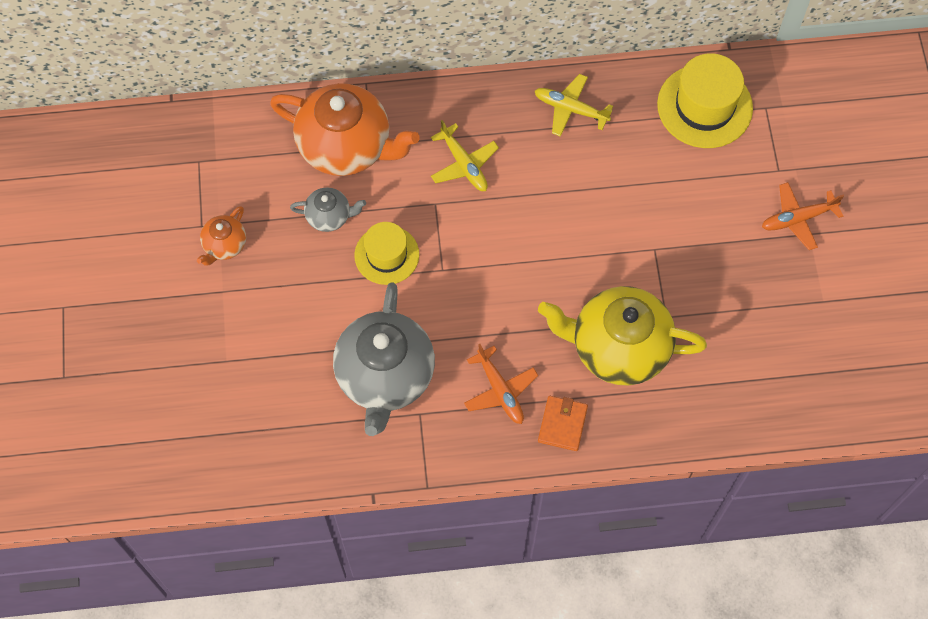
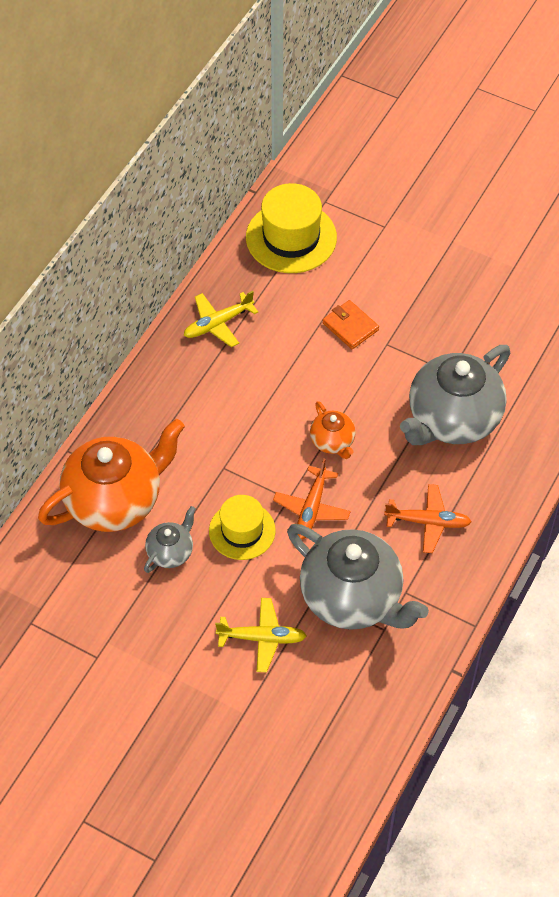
camera: 55 degrees left, 10 degrees down
(224, 245) = (131, 650): orange teapot -> orange teapot (333, 442)
(464, 164) = (204, 426): yellow plane -> yellow plane (262, 638)
(562, 424) = (489, 496): orange wallet -> orange wallet (350, 326)
(618, 348) = (452, 419): yellow teapot -> grey teapot
(798, 219) = (434, 239): orange plane -> orange plane (312, 508)

